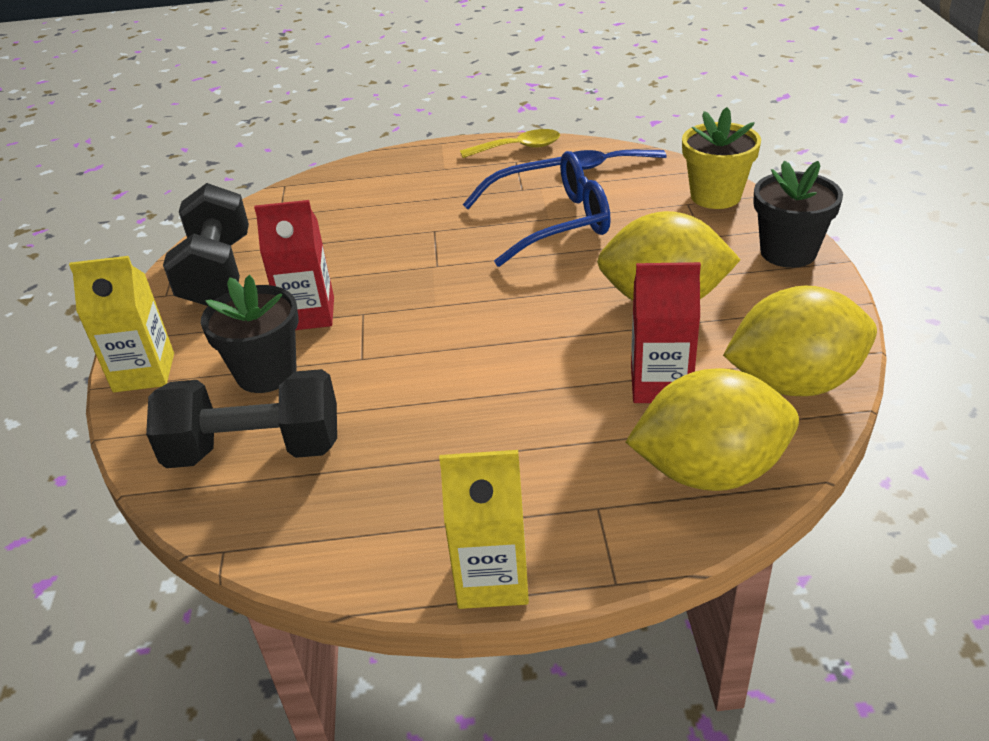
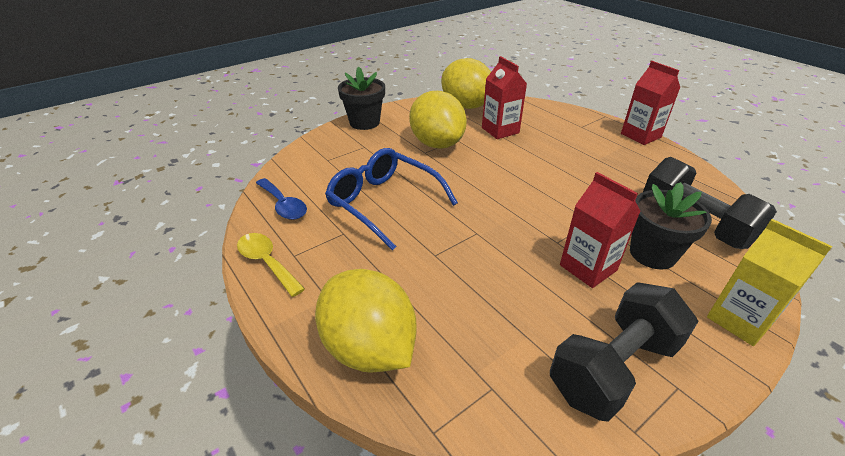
camera: 125 degrees left, 0 degrees up
(492, 578) = (640, 135): yellow carton -> red carton
(709, 471) = (535, 111): yellow lemon -> yellow lemon (369, 347)
(715, 196) = (313, 152): yellow flower pot -> none

